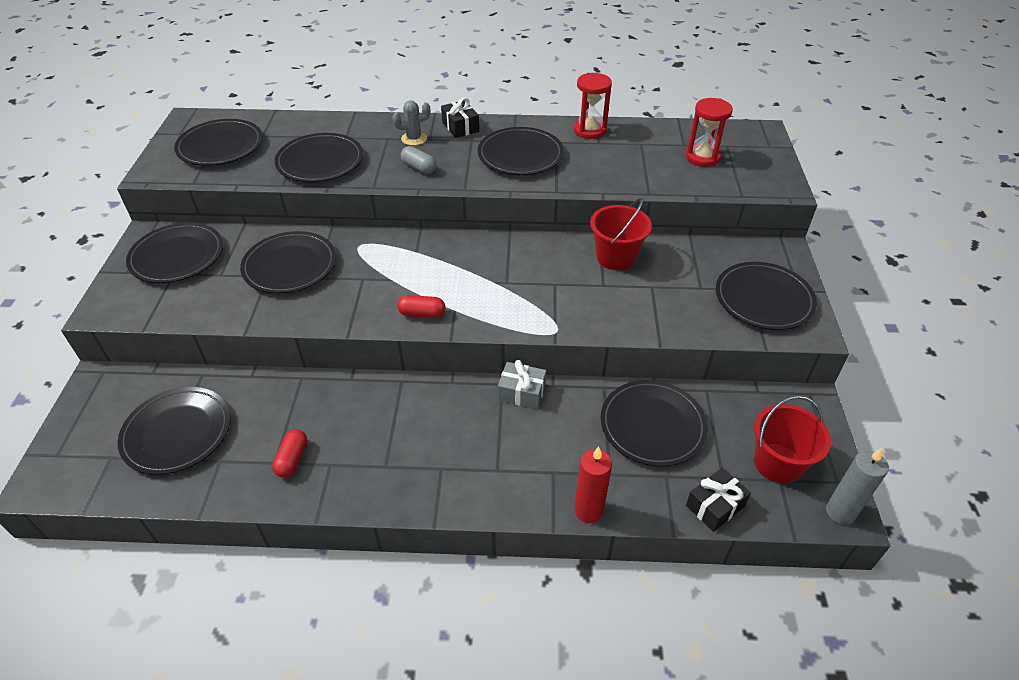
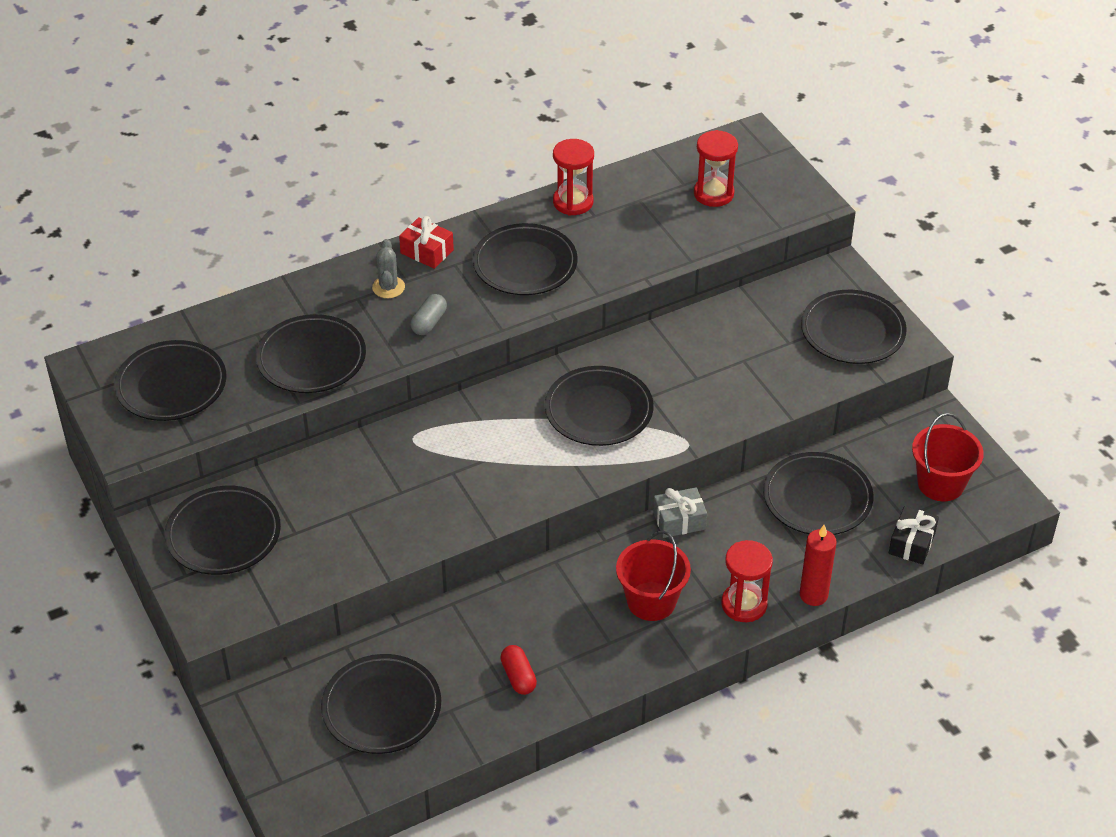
camera: 30 degrees left, 0 degrees up
(290, 266) = (361, 492): black plate -> black plate (599, 410)
(414, 139) = (388, 287): grey cactus -> grey cactus turned 45 degrees counterclockwise
(419, 168) = (429, 322): grey capsule -> grey capsule turned 75 degrees counterclockwise
(422, 314) = (547, 482): red capsule -> none
(460, 127) = (427, 251): black gift -> red gift
(520, 489) = (744, 604): none -> red hourglass
(616, 257) = (687, 342): red bucket -> red bucket (651, 601)
(840, 512) = (1010, 502): grey candle -> none

